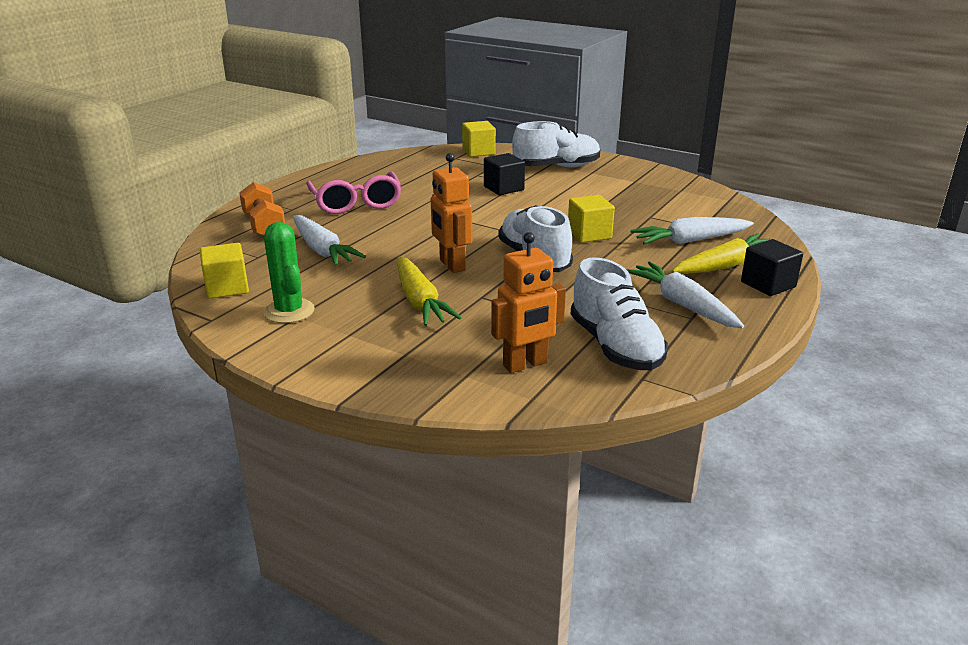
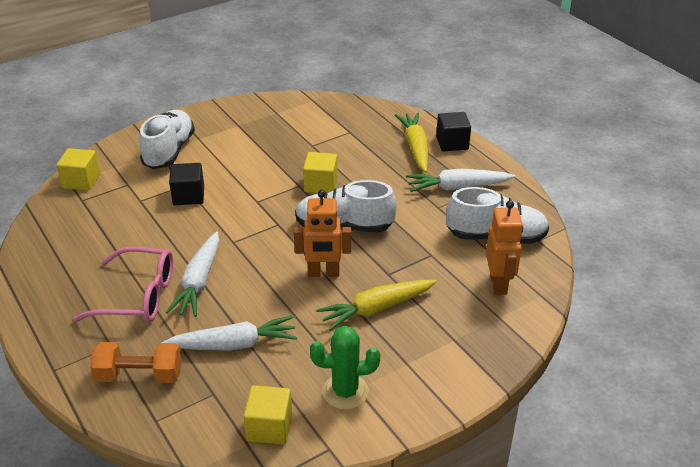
camera: 65 degrees left, 10 degrees up
(420, 301) = (376, 309): yellow carrot -> yellow carrot turned 150 degrees clockwise
(690, 241) = (367, 145): white carrot -> white carrot (199, 282)

